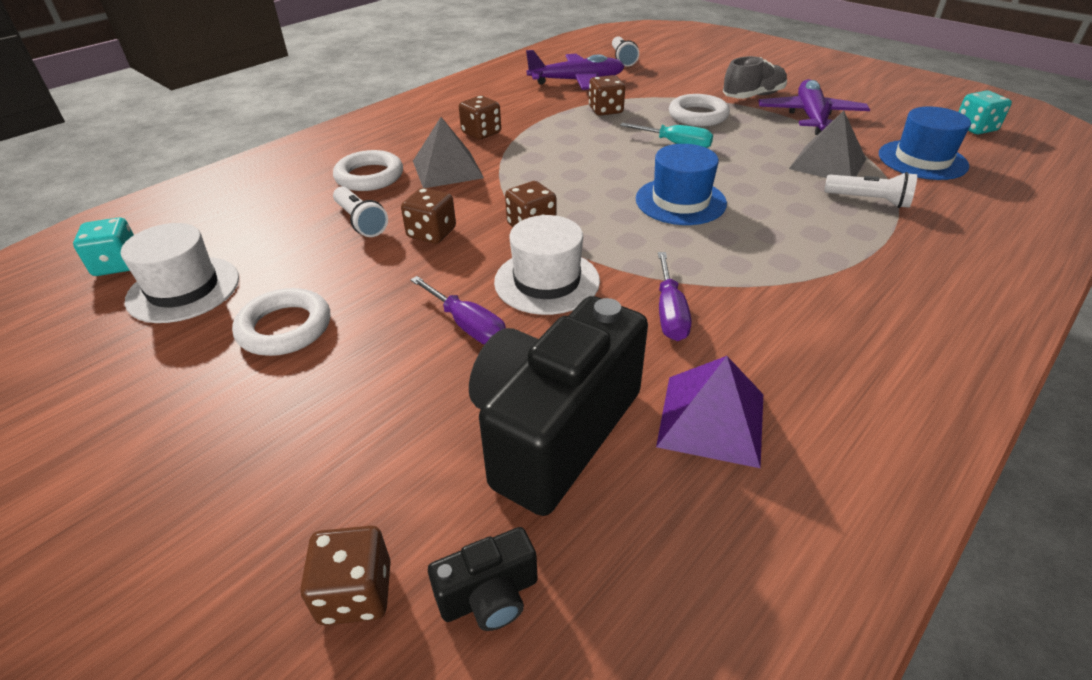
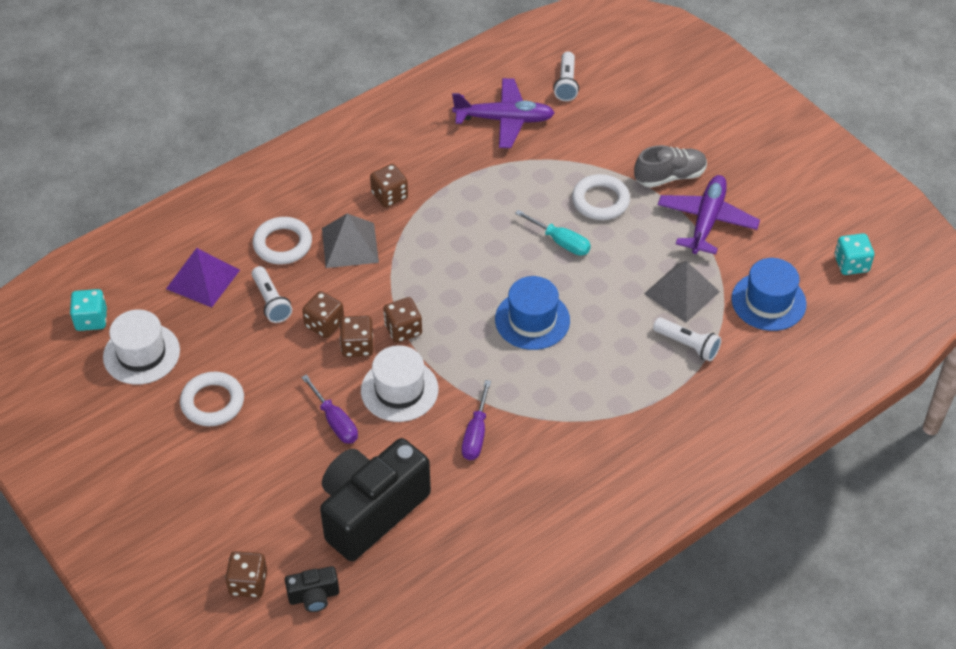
camera: 10 degrees right, 10 degrees up
(605, 110) = (516, 177): brown dice -> brown dice (357, 346)
(711, 419) = (468, 520): purple pyramid -> purple pyramid (203, 279)

